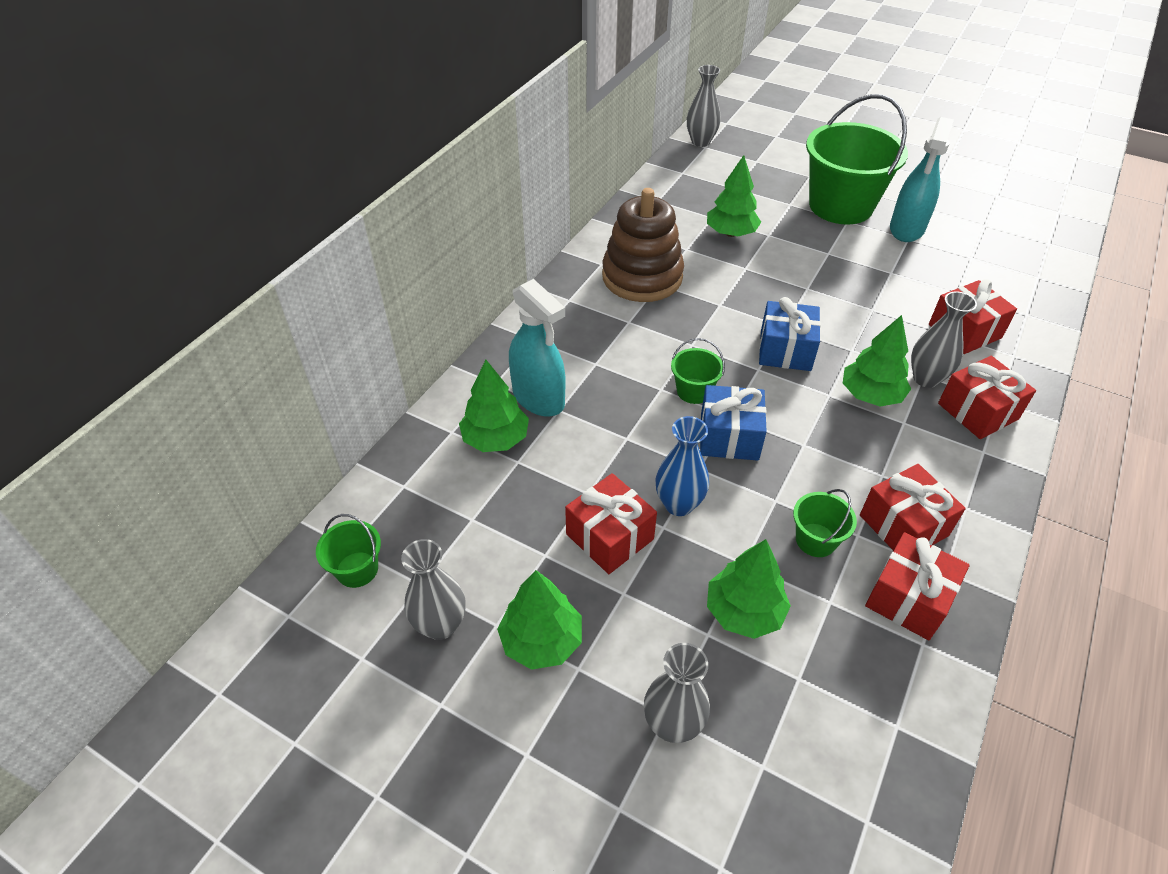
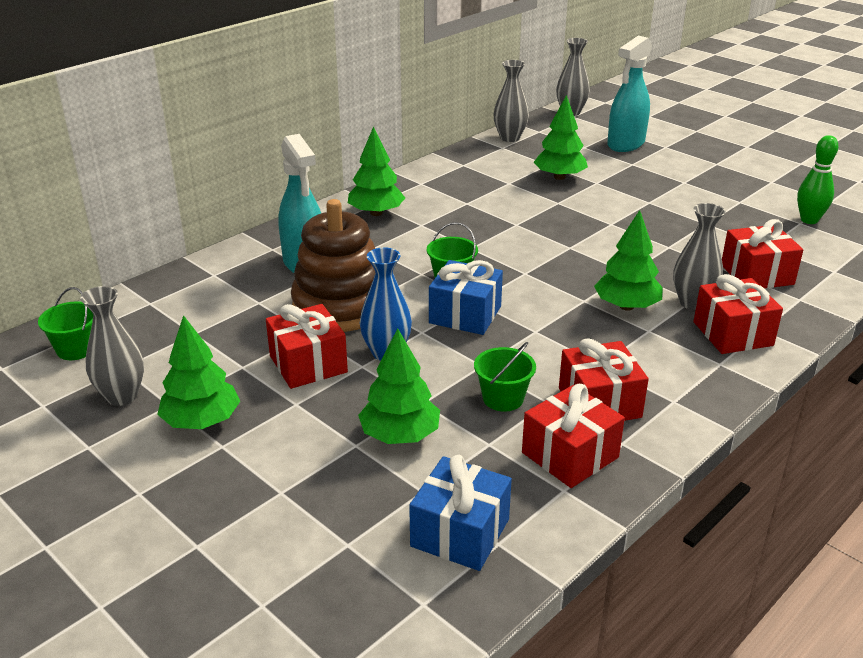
camera: 15 degrees right, 15 degrees down
(495, 439) = (249, 284): green tree -> green tree (376, 213)
(642, 277) = (453, 196): brown stacking toy -> brown stacking toy (340, 306)
(672, 724) = (282, 499): grey vase -> grey vase (509, 138)
(785, 350) = (560, 263): blue gift -> blue gift (460, 533)
(840, 206) = (683, 171): green bucket -> none
(906, 229) = (743, 194): turquoise spray bottle -> turquoise spray bottle (625, 144)
(978, 253) = (809, 220): none -> green bowling pin

